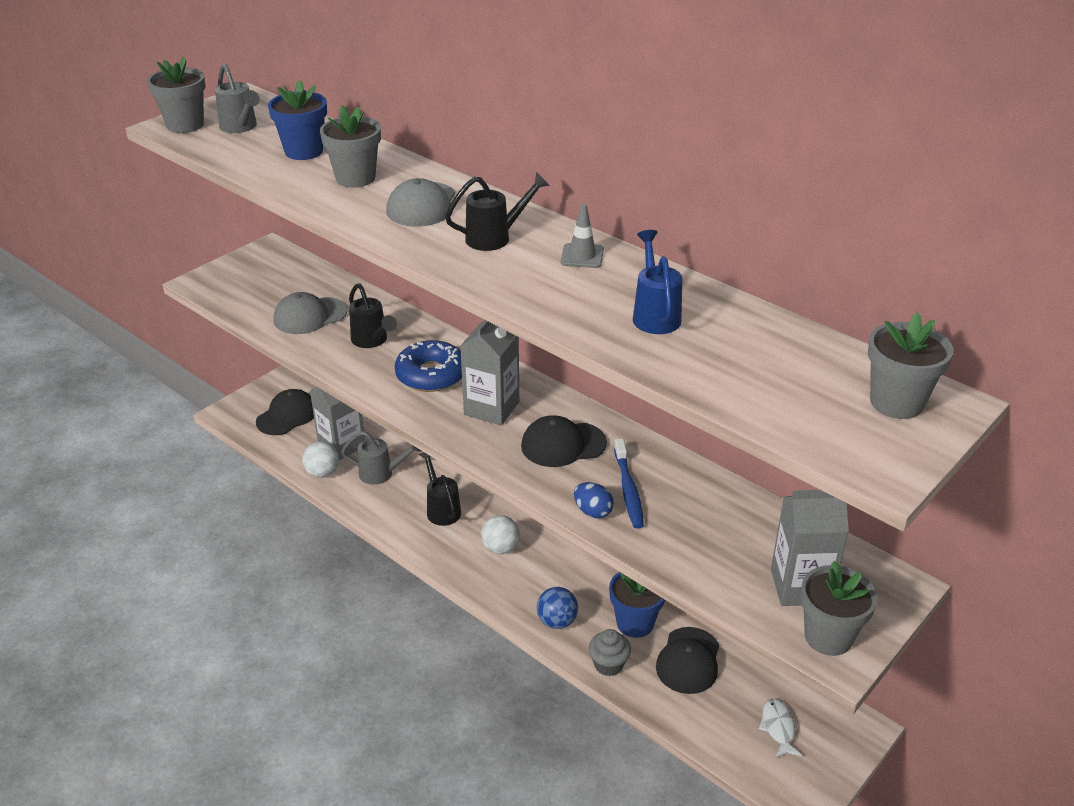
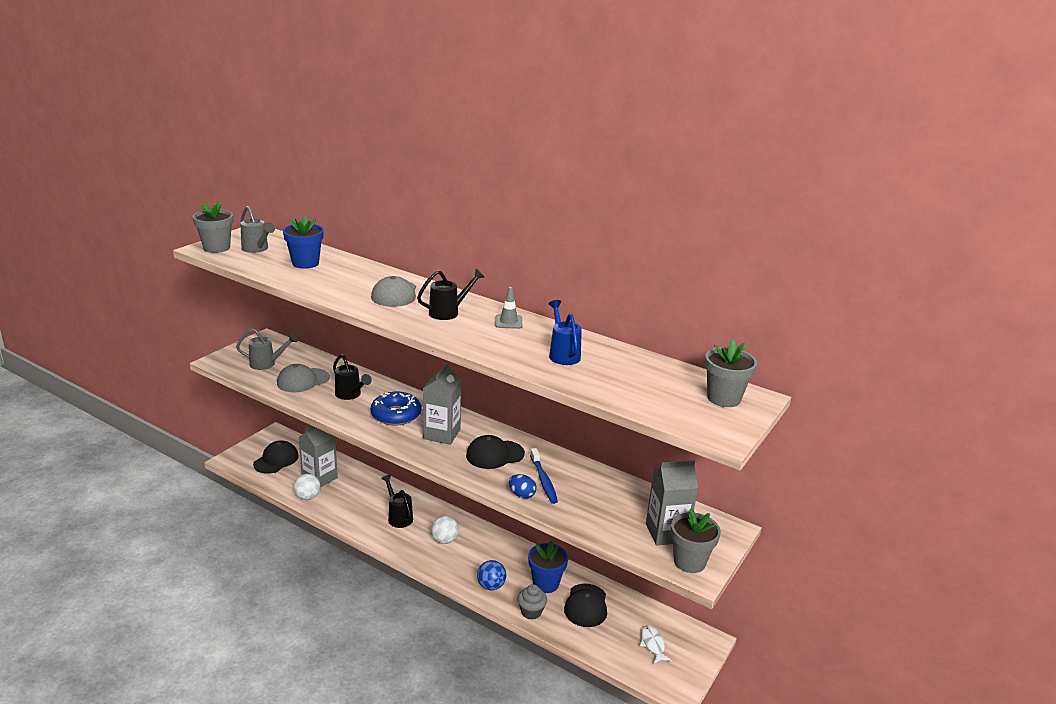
camera: 10 degrees left, 10 degrees down
(355, 178) = (345, 279): grey flower pot -> none
(382, 474) = (352, 495): grey watering can -> grey watering can (267, 364)

